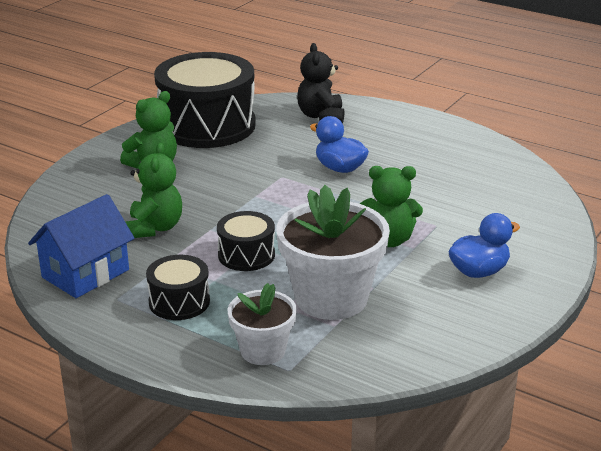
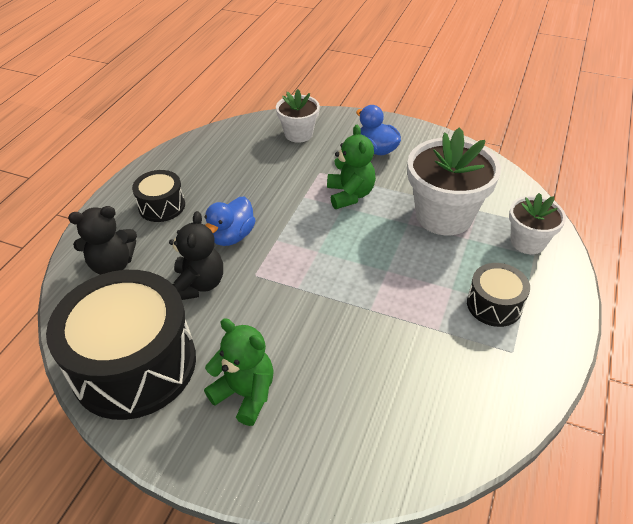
camera: 100 degrees left, 15 degrees up
(85, 273) = (486, 390): blue house -> none
(154, 228) = (382, 355): green teddy bear -> none
(246, 255) = (404, 275): black drum -> black drum (162, 206)
(280, 151) = (198, 284): none -> black teddy bear
(520, 219) = (298, 134): none -> white flower pot

